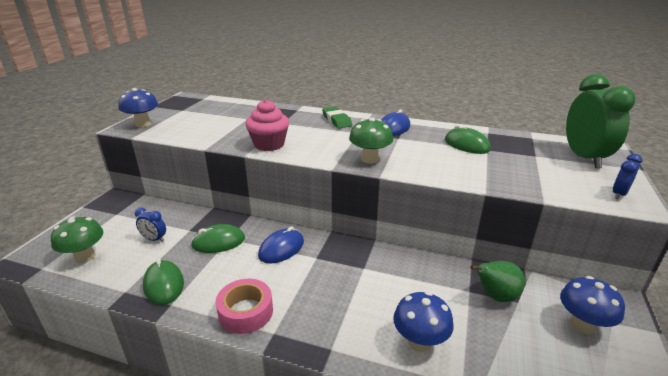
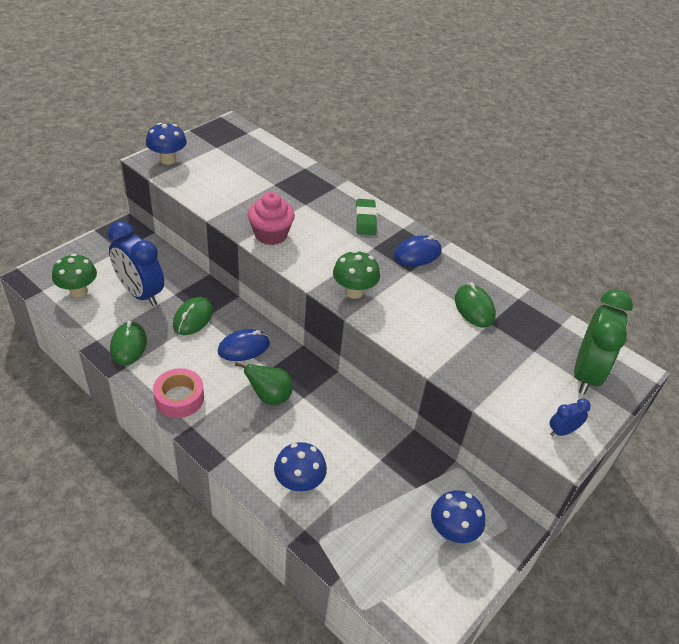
camera: 20 degrees right, 15 degrees up
(154, 239) = (140, 293): blue clock -> blue clock, size x2.23
(218, 242) = (193, 318): green mouse -> green mouse turned 75 degrees counterclockwise
(495, 296) = (399, 474): green pear -> green pear (269, 397)

